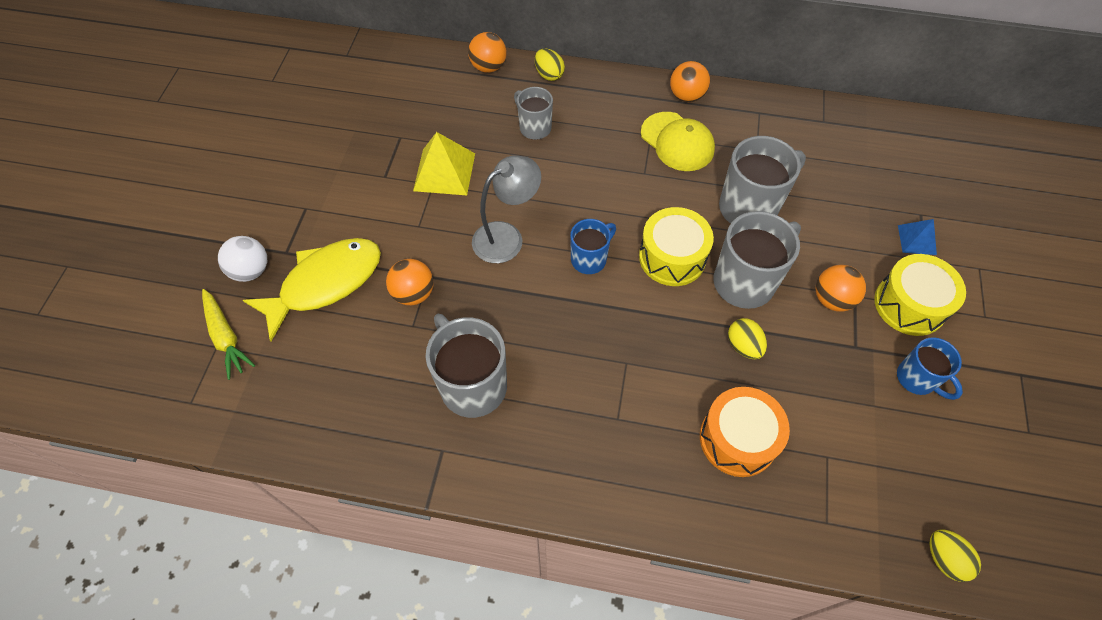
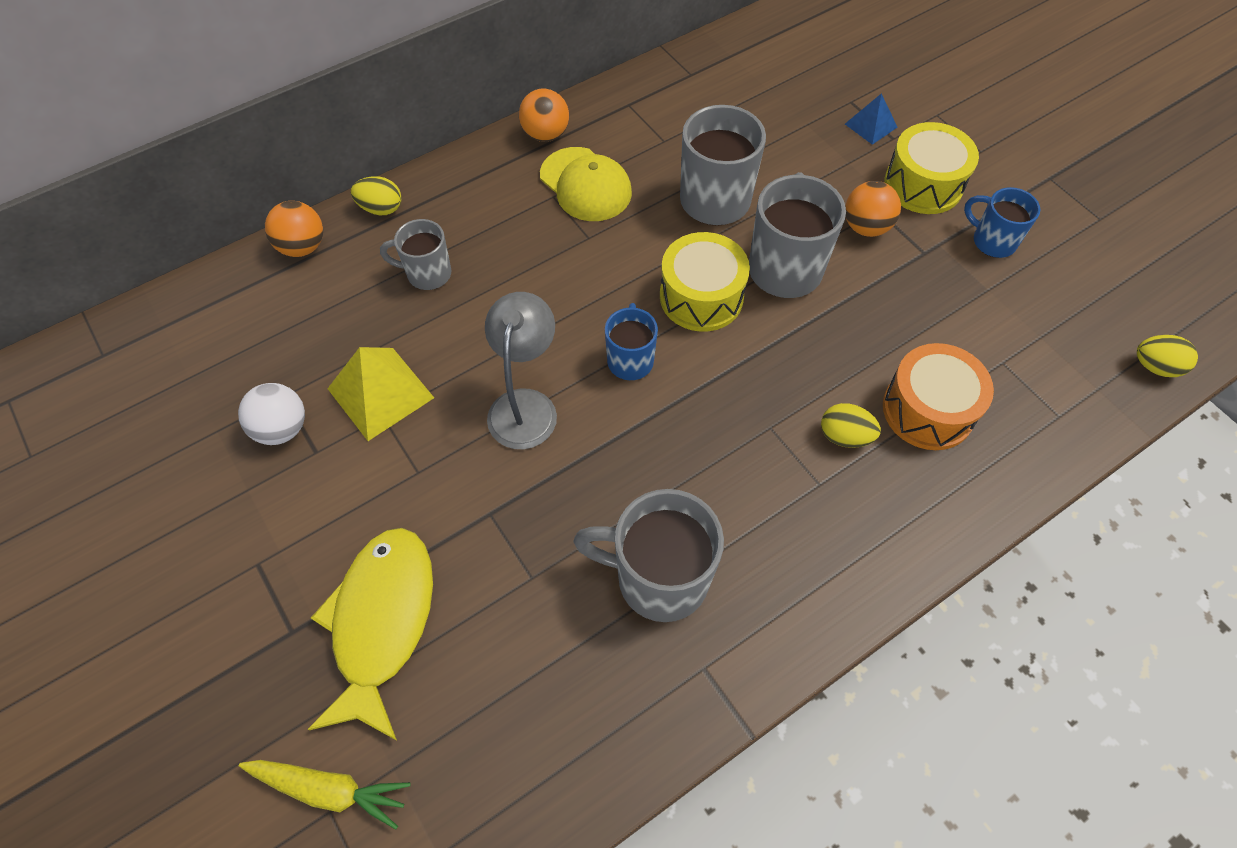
camera: 45 degrees left, 0 degrees up
(251, 270) = (271, 690): white ball -> white ball (282, 428)
(413, 293) = (494, 544): orange ball -> none
(677, 142) = (585, 185): yellow cap -> yellow cap turned 45 degrees clockwise
(743, 346) = (845, 326): yellow egg -> yellow egg (845, 436)
(917, 379) = (992, 241): blue mug -> blue mug turned 150 degrees counterclockwise

